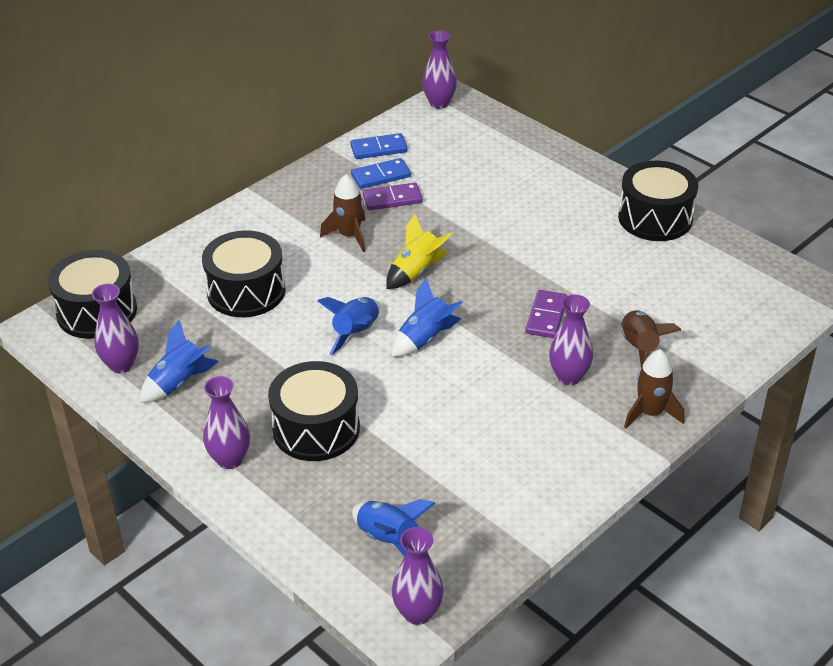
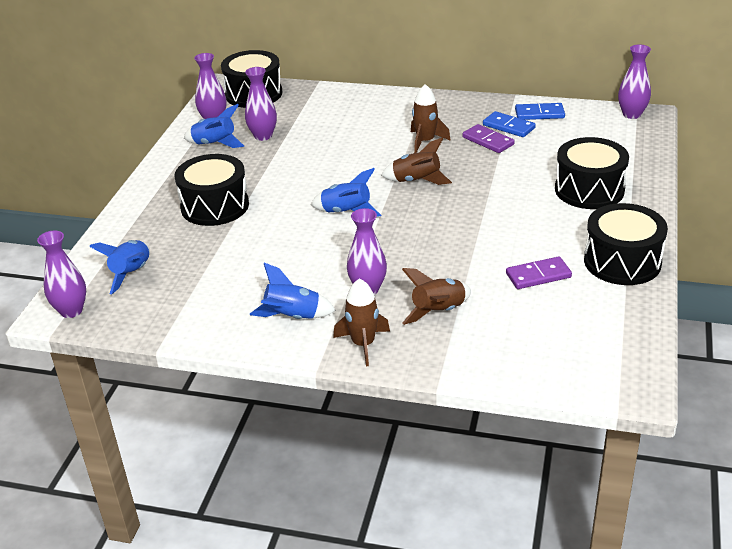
camera: 60 degrees right, 5 degrees down
(230, 459) = (161, 188): purple vase -> purple vase (263, 136)
(246, 291) = (324, 130): black drum -> black drum (589, 190)
(356, 333) = (324, 183): blue rocket -> blue rocket (292, 317)
(379, 149) = (539, 114): blue domino -> blue domino turned 45 degrees counterclockwise
(416, 272) = (416, 181): yellow rocket -> brown rocket
(546, 316) = (428, 253): purple domino -> purple domino (538, 275)

